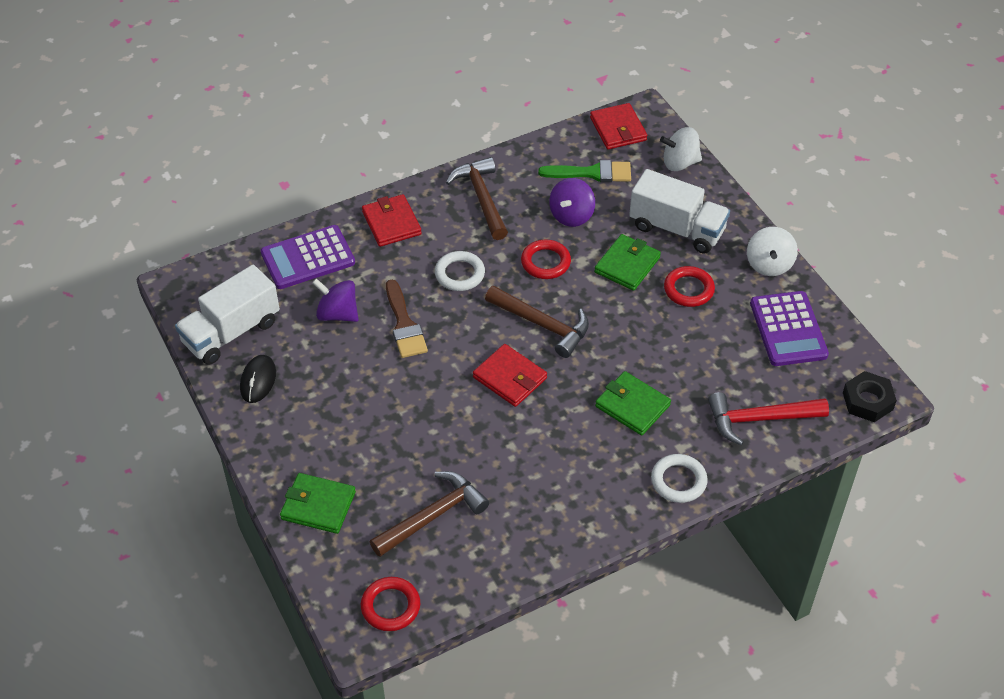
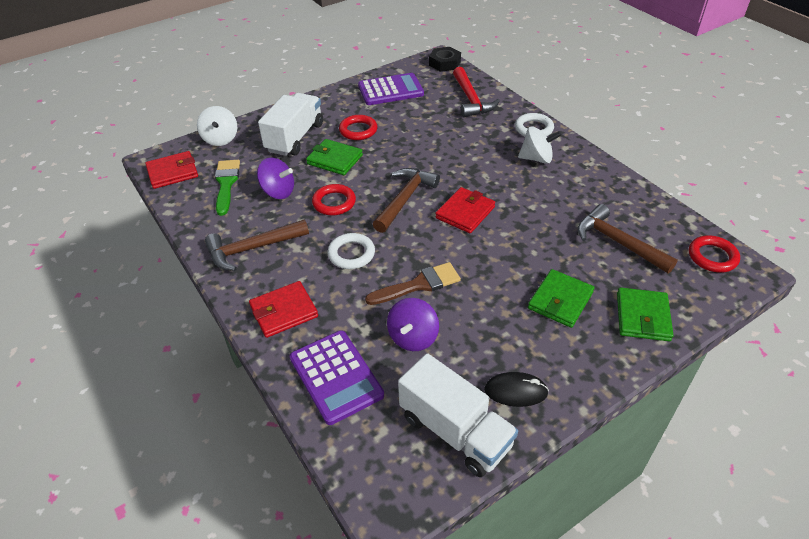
camera: 95 degrees left, 5 degrees down
(632, 406) = (475, 150): green wallet -> green wallet (560, 300)
(769, 264) = (331, 98): white spinning top -> white spinning top (536, 158)

